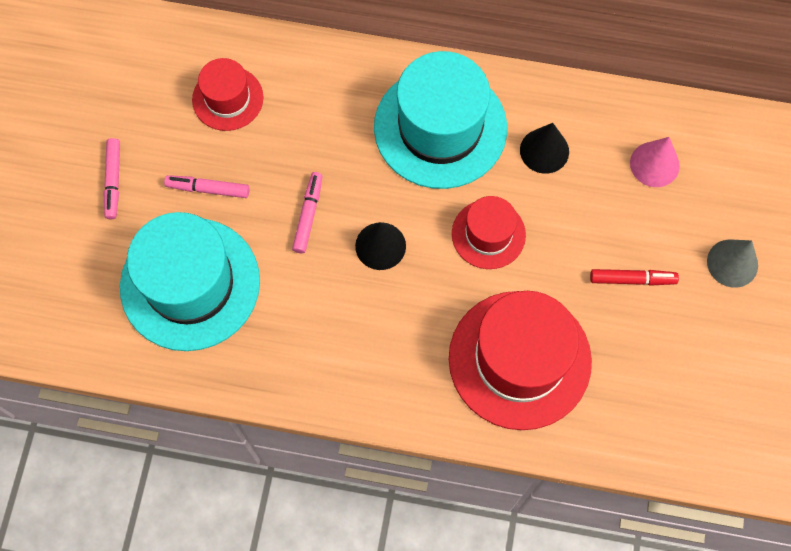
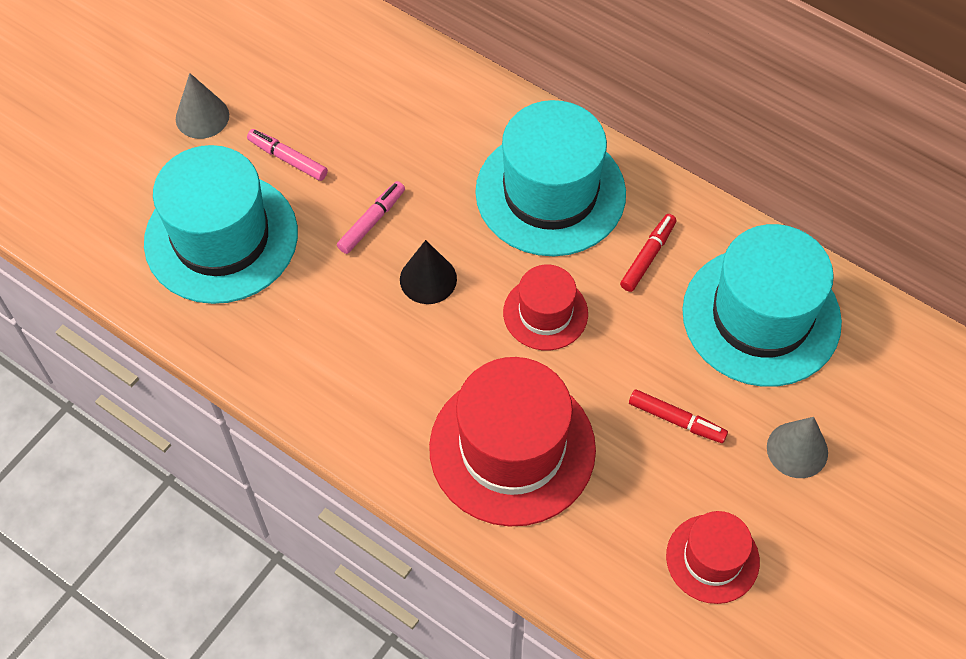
camera: 25 degrees right, 10 degrees down
(113, 181) = (202, 117): pink marker -> grey cone
(227, 98) = (353, 85): red hat -> red hat (712, 558)
(544, 150) = (648, 256): black cone -> red marker
(654, 164) = (761, 316): pink cone -> turquoise hat

